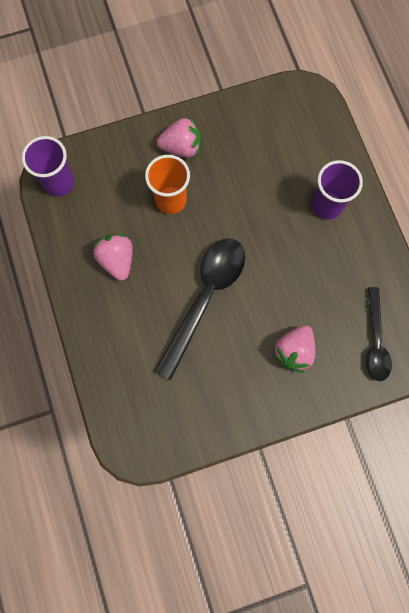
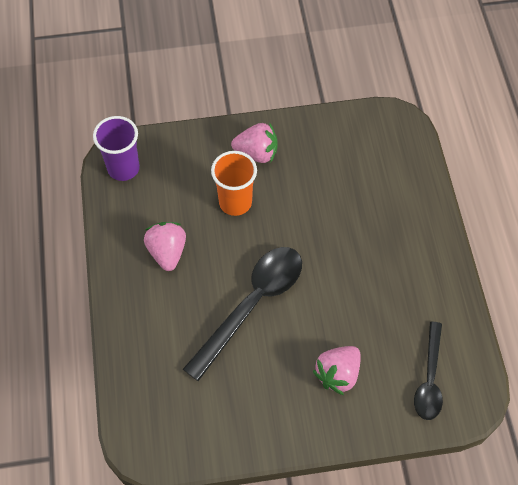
camera: 10 degrees right, 15 degrees down
(327, 205) = (399, 233): purple cup -> none

